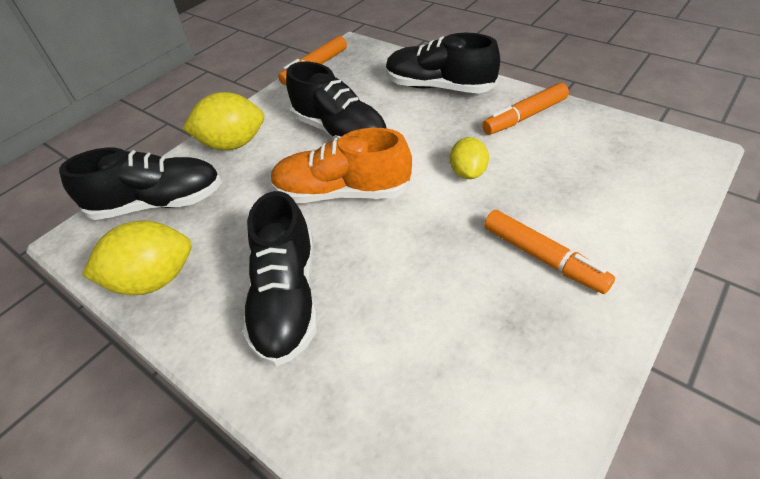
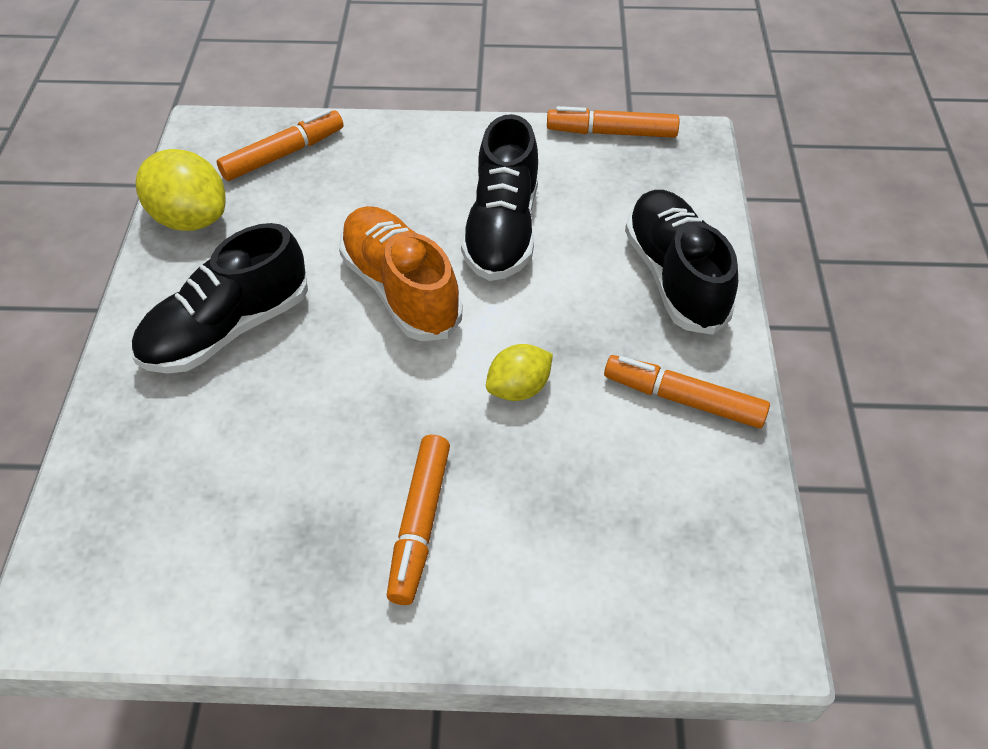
camera: 50 degrees right, 5 degrees up
(158, 203) = (283, 154): black shoe -> orange marker
(233, 144) = (410, 151): yellow lemon -> none

